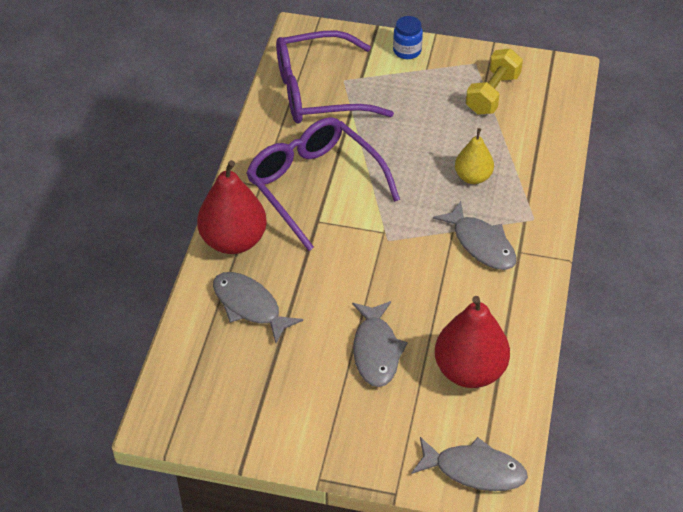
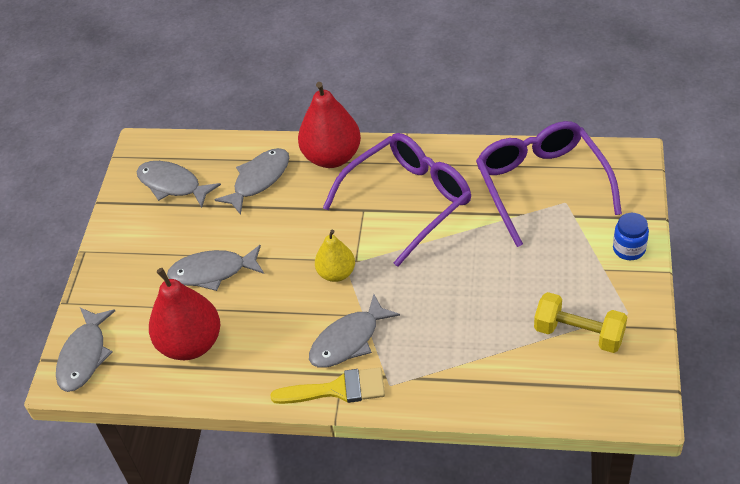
camera: 90 degrees right, 0 degrees up
(234, 389) = (172, 185): none -> grey fish
(473, 177) = (442, 326): yellow pear -> yellow pear (336, 273)
(536, 256) = (337, 389): none -> yellow brush

